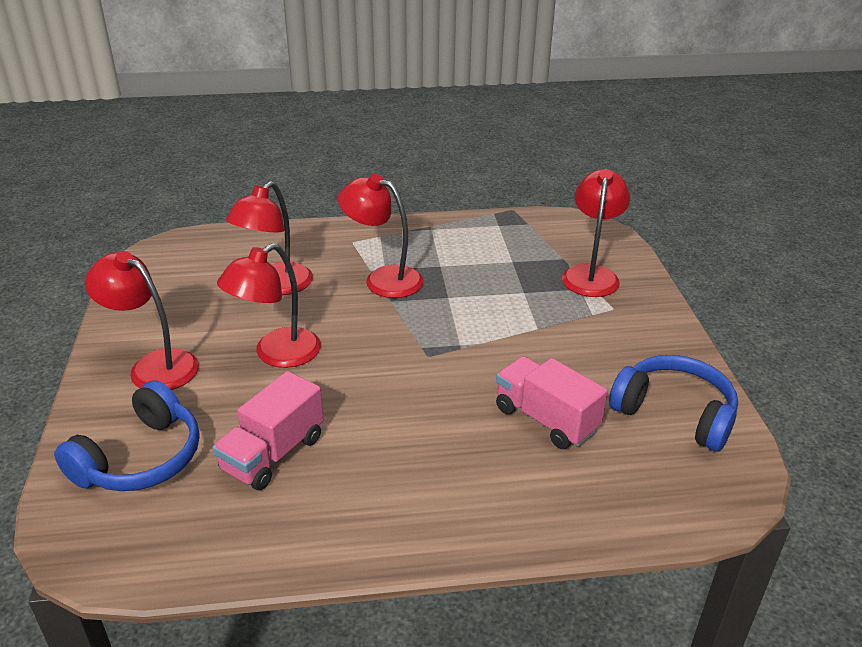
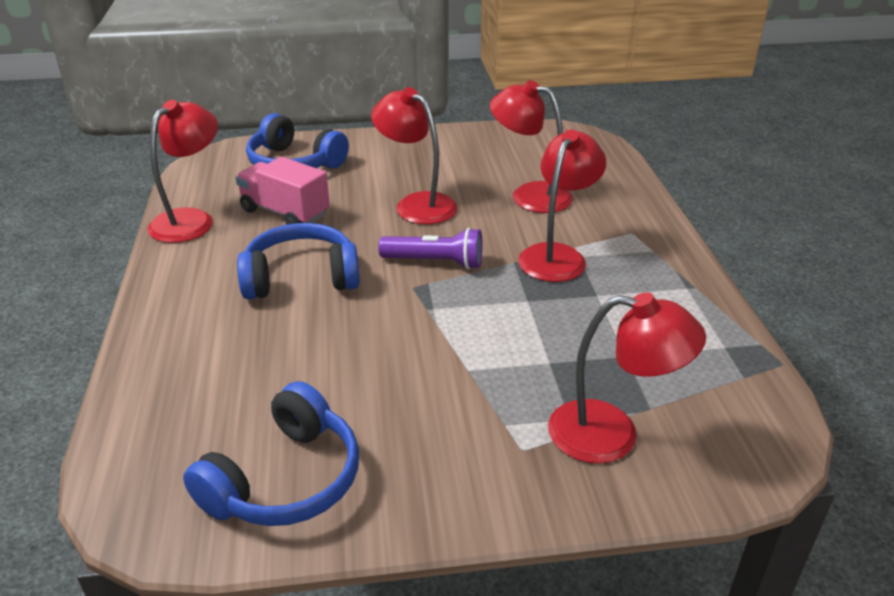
camera: 90 degrees right, 0 degrees up
(154, 366) = (403, 154): red lamp -> red lamp (191, 220)
(388, 343) = (435, 262): none -> purple flashlight
(410, 428) = (301, 277): none -> blue headphones
(545, 419) = (296, 365): pink truck -> none

